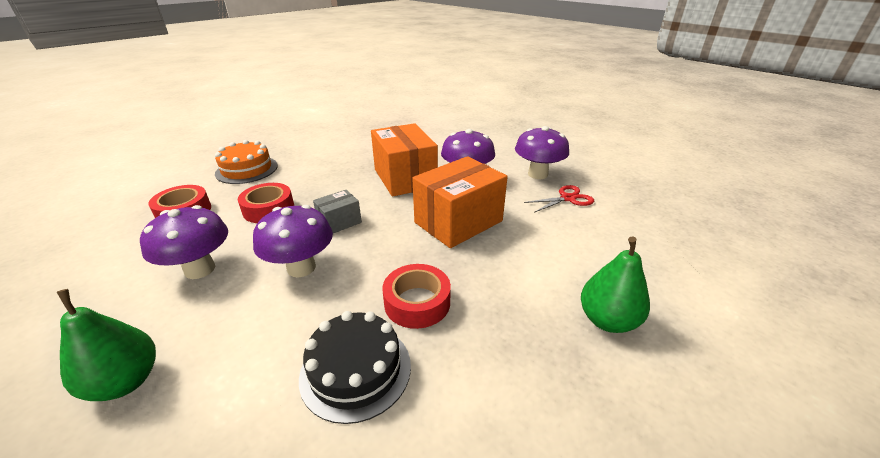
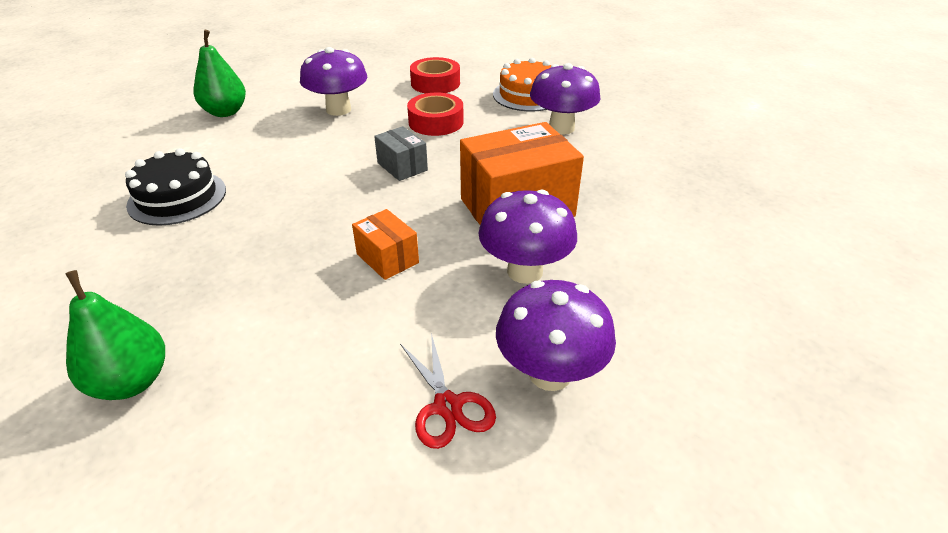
camera: 90 degrees right, 5 degrees up
(301, 268) = (324, 155): purple mushroom -> purple mushroom (561, 128)
(417, 302) = (241, 226): red tape -> none
(458, 222) = (387, 258): orange box -> orange box, size x0.50

